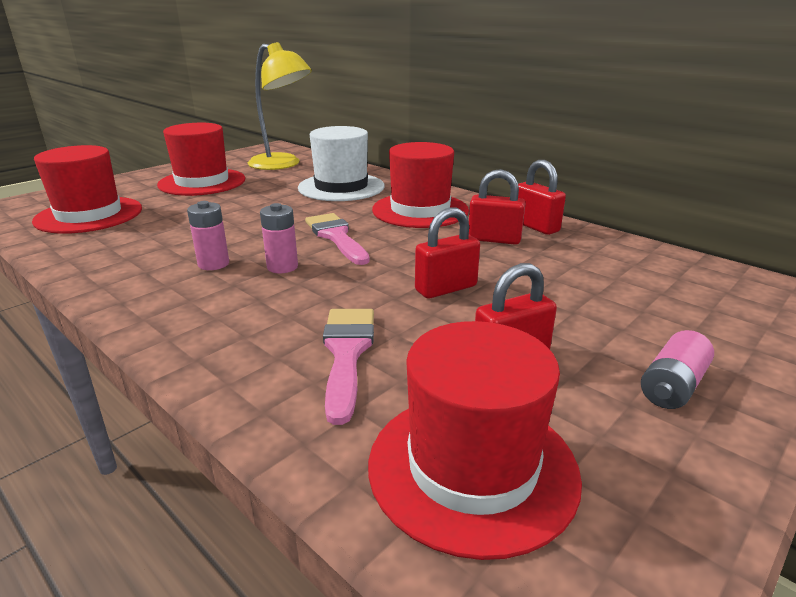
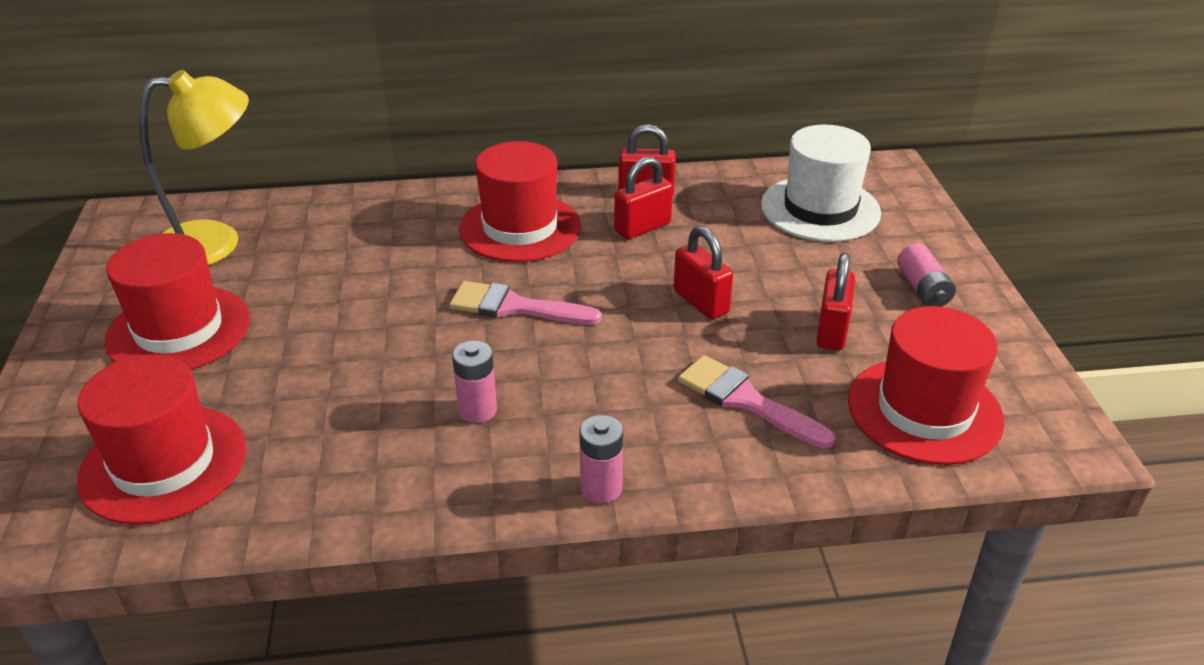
camera: 50 degrees left, 10 degrees up
(282, 267) = (544, 369): pink battery -> pink battery (601, 488)
(341, 187) = (375, 240): white hat -> white hat (820, 209)
(446, 288) = (701, 302): red padlock -> red padlock turned 45 degrees counterclockwise

